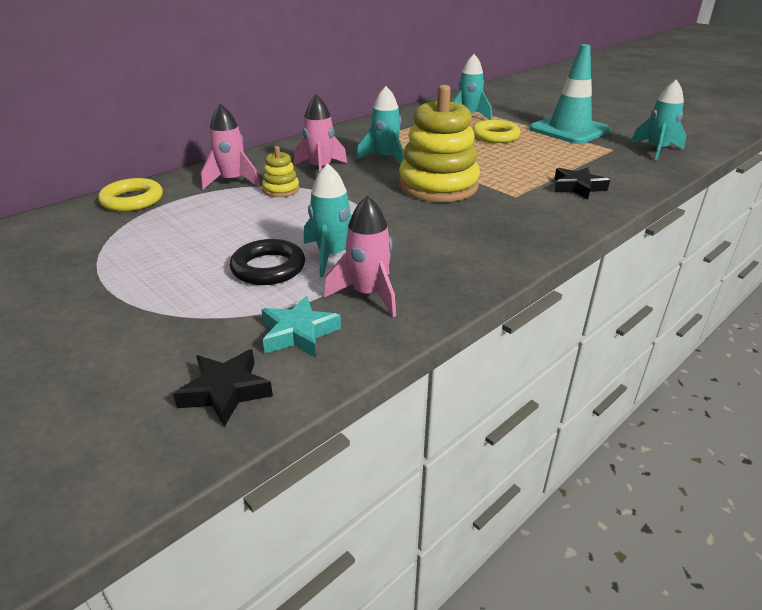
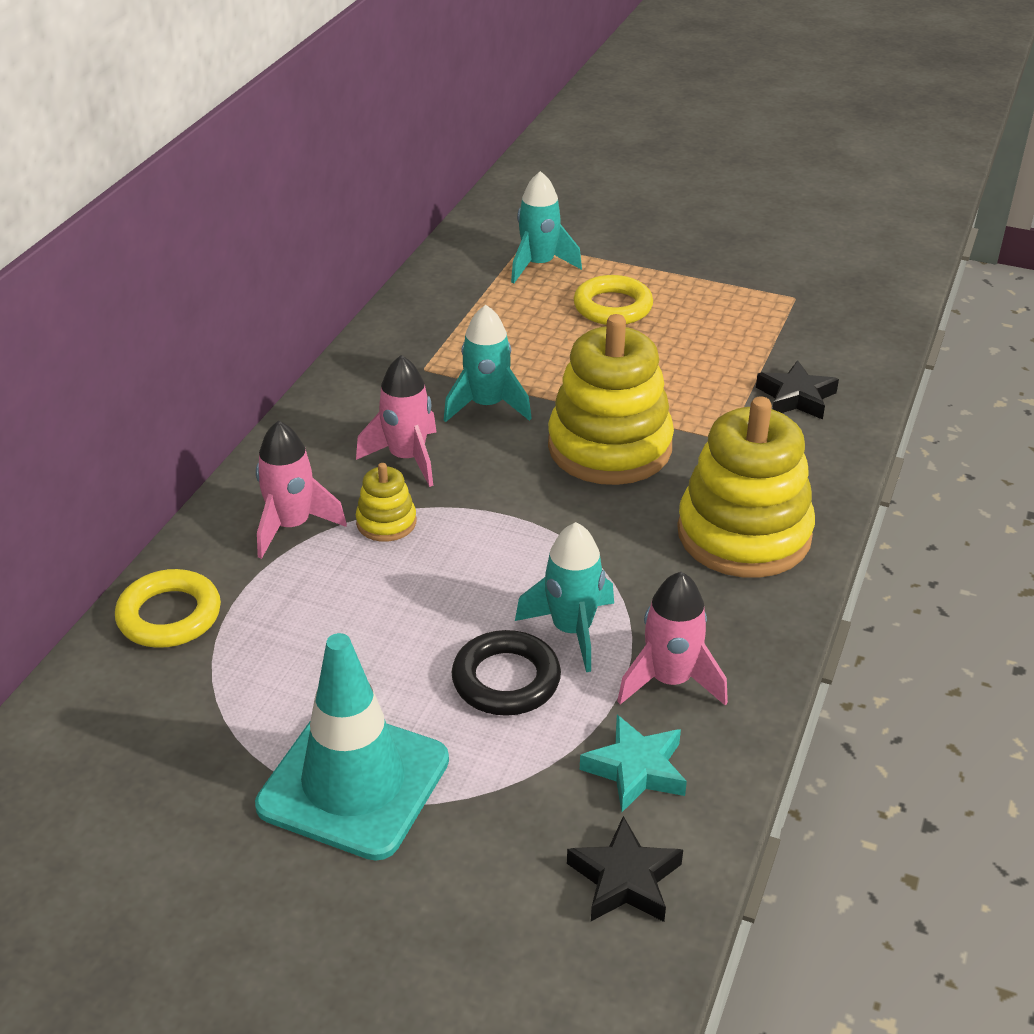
camera: 25 degrees left, 5 degrees up
(487, 238) = (744, 534): none -> yellow stacking toy
(569, 130) = (710, 264): turquoise traffic cone -> turquoise traffic cone (354, 783)
(656, 150) = (853, 285): turquoise rocket -> none

